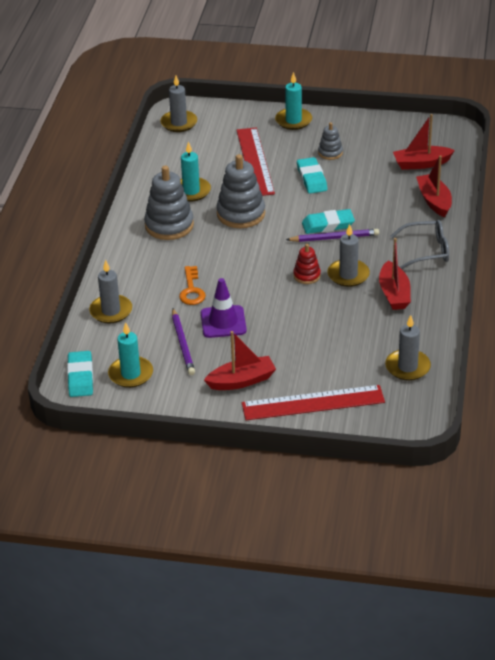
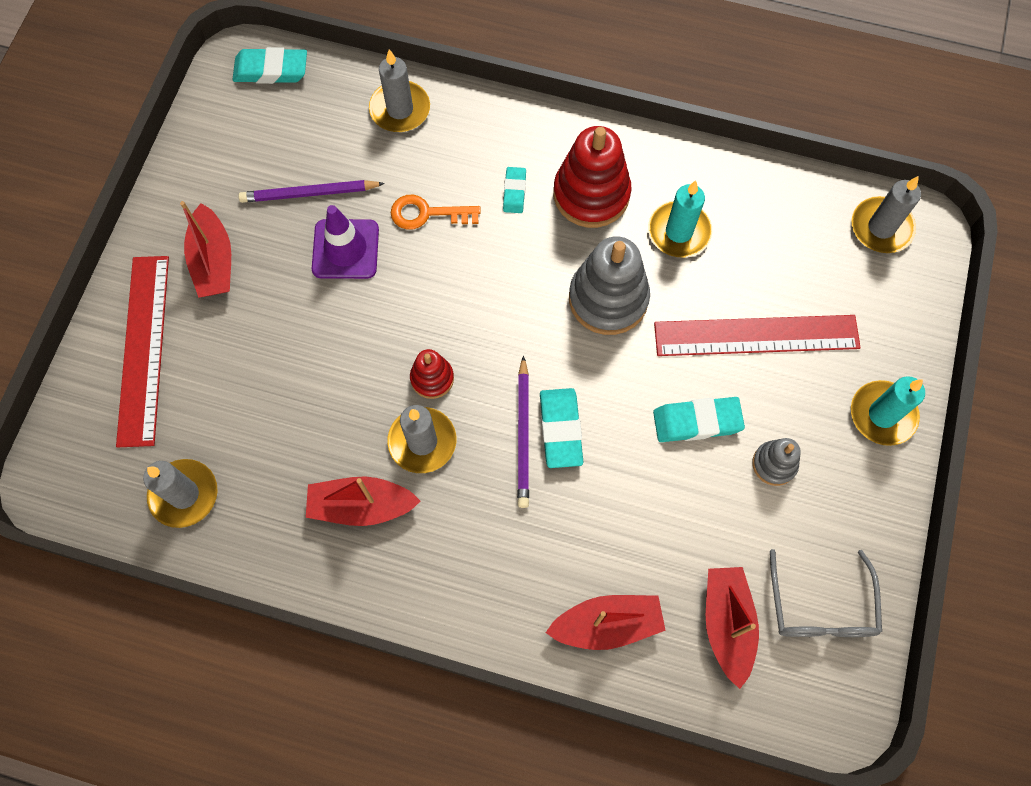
camera: 95 degrees right, 30 degrees up
(131, 374) = (262, 127): turquoise candle -> none
(169, 225) = (591, 194): grey stacking toy -> red stacking toy
(171, 255) = (514, 192): none -> turquoise eraser
(426, 251) = (465, 581): grey glasses -> grey glasses (820, 607)

